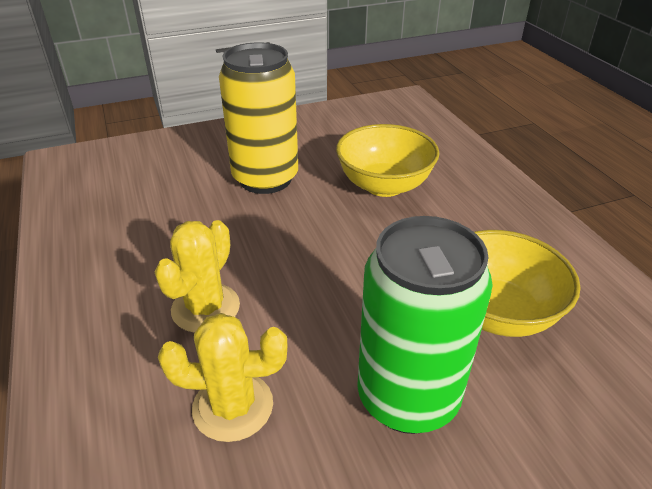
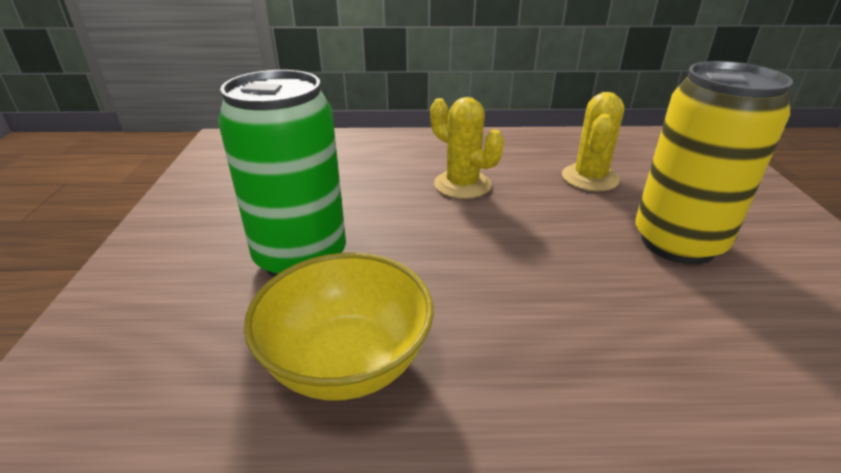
camera: 110 degrees right, 5 degrees down
(233, 406) = (360, 185): yellow cactus -> yellow cactus (590, 178)
(384, 185) = (666, 351): yellow bowl -> none

